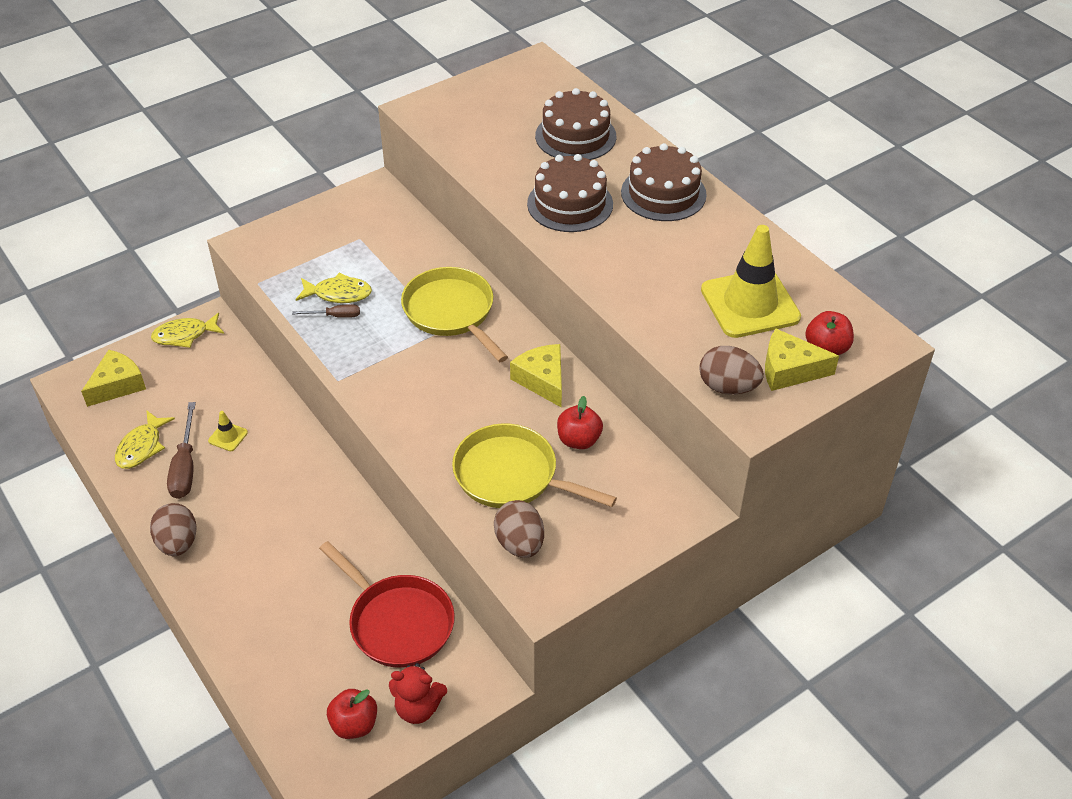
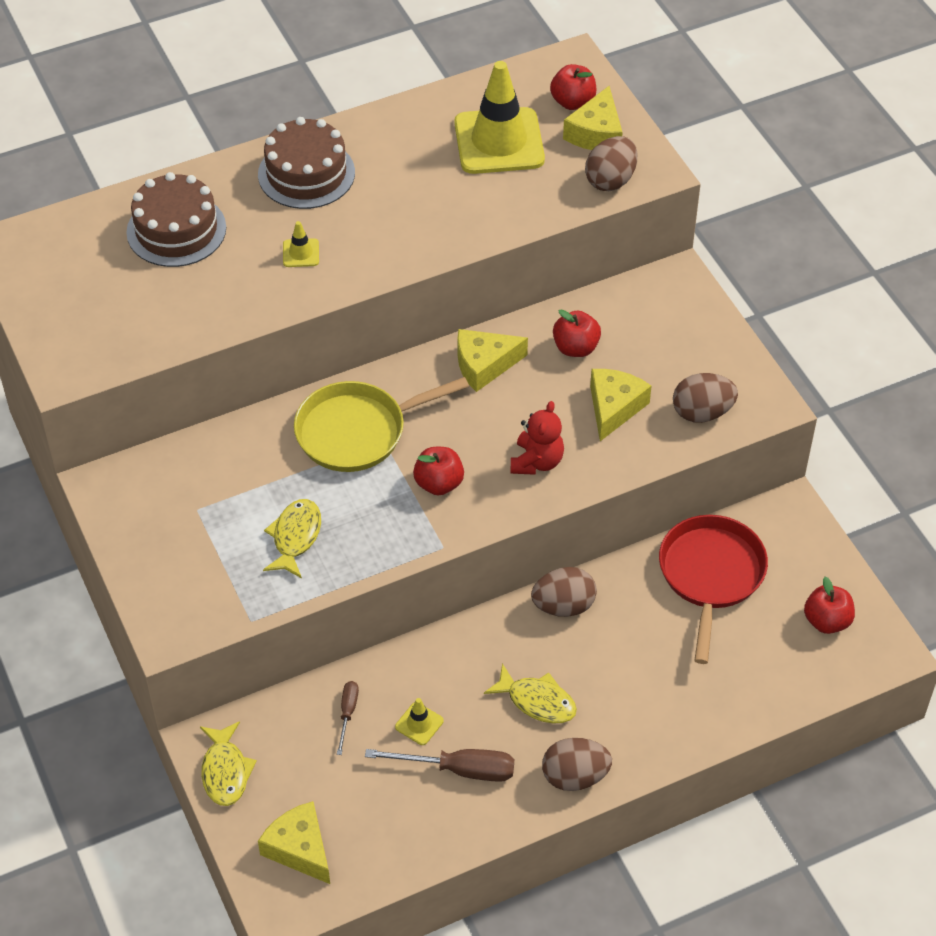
camera: 80 degrees left, 5 degrees up
(142, 447) = (416, 818): yellow fish -> yellow fish (537, 701)
(335, 316) = (334, 543): brown screwdriver -> brown screwdriver (347, 713)
(351, 515) = (563, 606): none -> brown egg
(397, 622) = (710, 576): red pan -> red pan turned 45 degrees counterclockwise
(404, 368) = (439, 483): none -> red apple
(418, 708) = (813, 567): red teddy bear -> red teddy bear (536, 462)
(512, 476) = (614, 407): yellow pan -> yellow cheese
(570, 204) = (301, 253): brown cake -> yellow traffic cone

